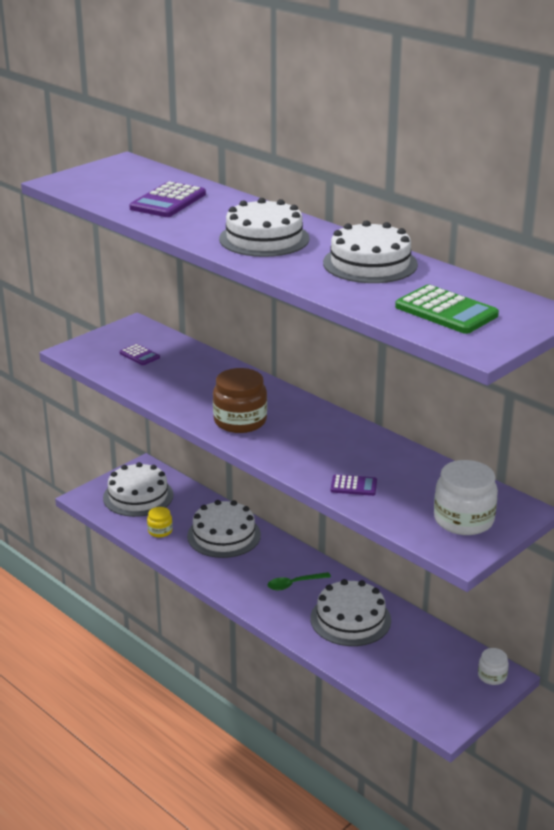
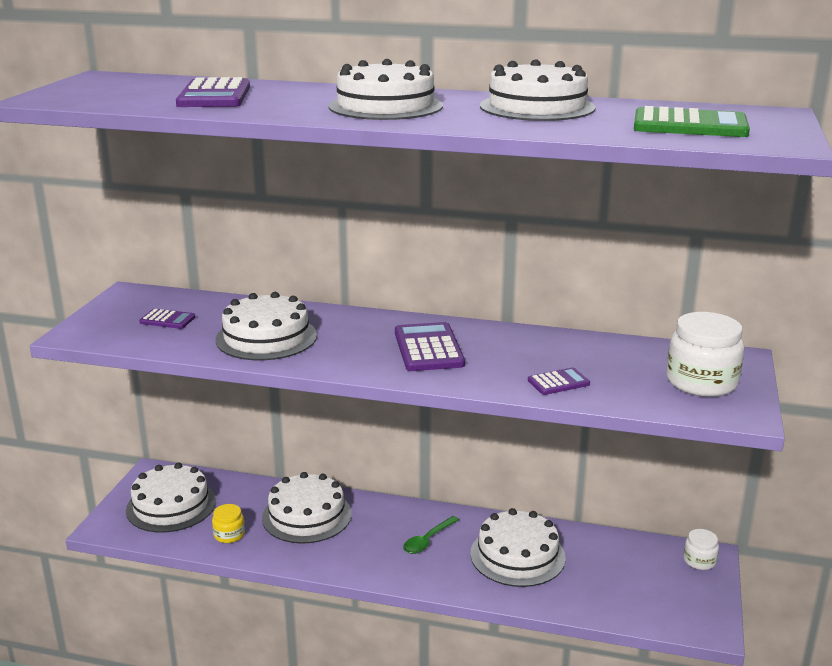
camera: 30 degrees left, 5 degrees down
(190, 388) = (266, 337): none -> white cake
(240, 421) = (361, 354): brown jar -> none
(292, 430) = (428, 348): none -> purple calculator

